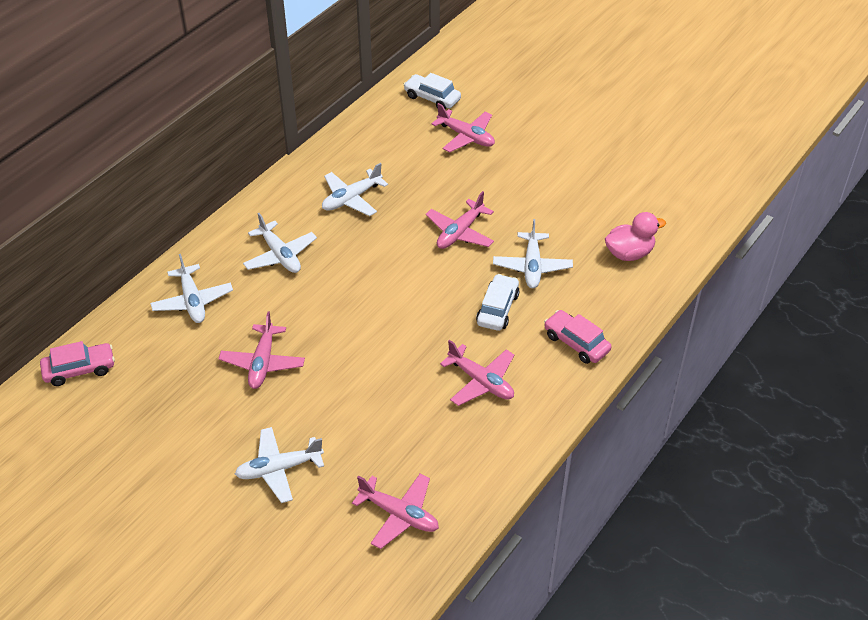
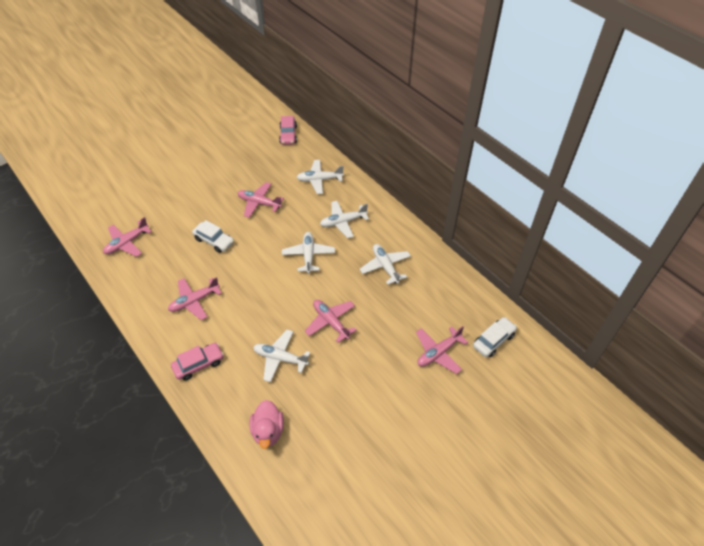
camera: 105 degrees right, 5 degrees up
(279, 469) = (184, 200): white plane -> white plane (308, 255)
(497, 309) = (249, 326): white car -> white car (214, 241)

